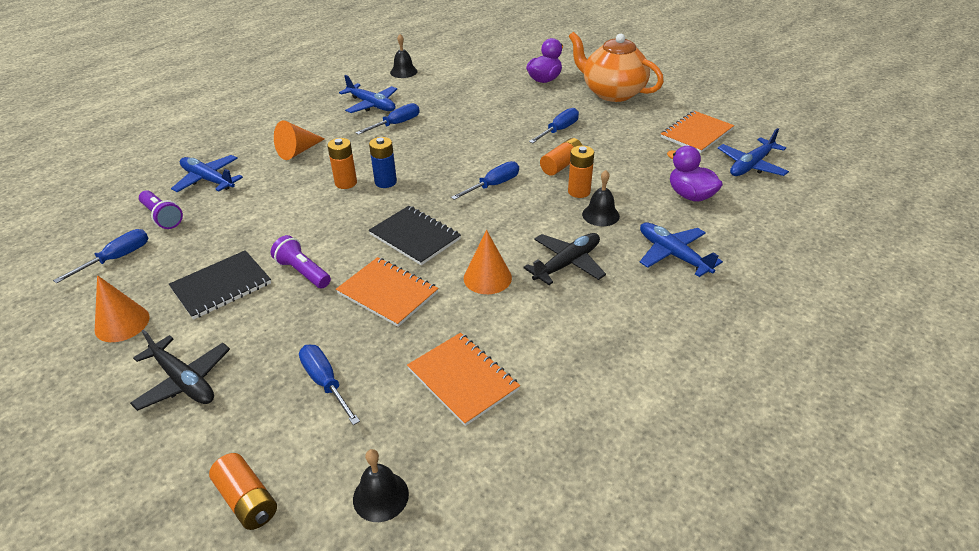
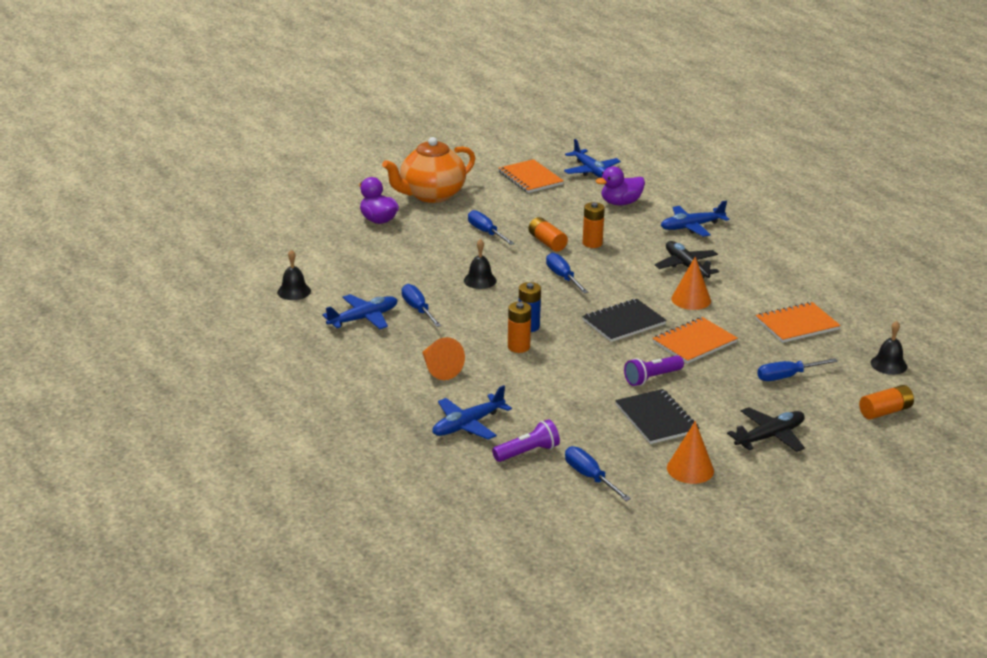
camera: 75 degrees left, 10 degrees down
(600, 215) = (629, 241): black bell -> black bell (480, 280)

